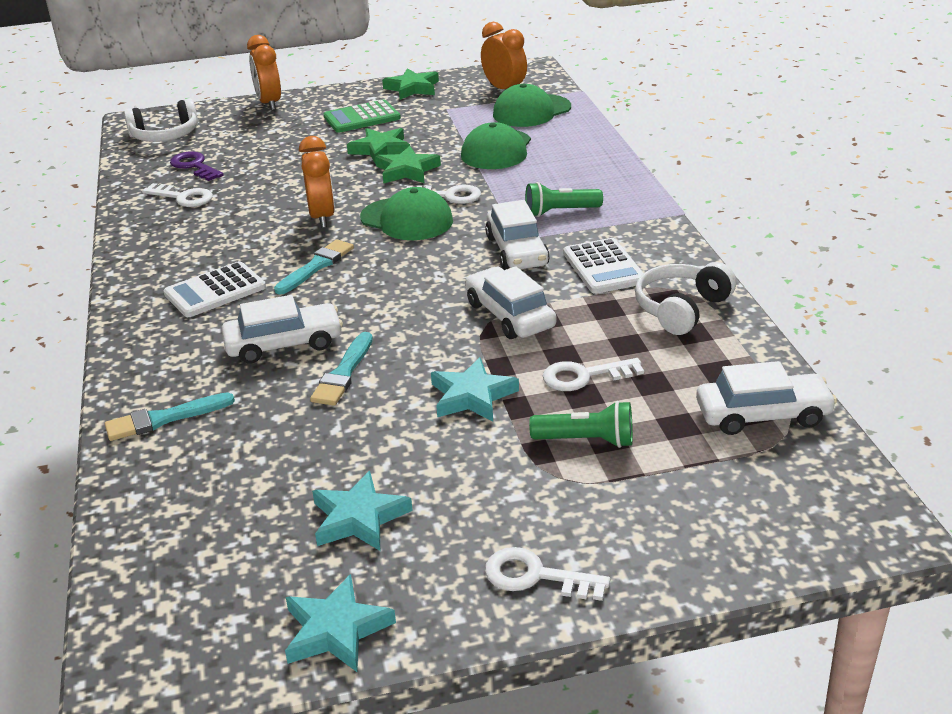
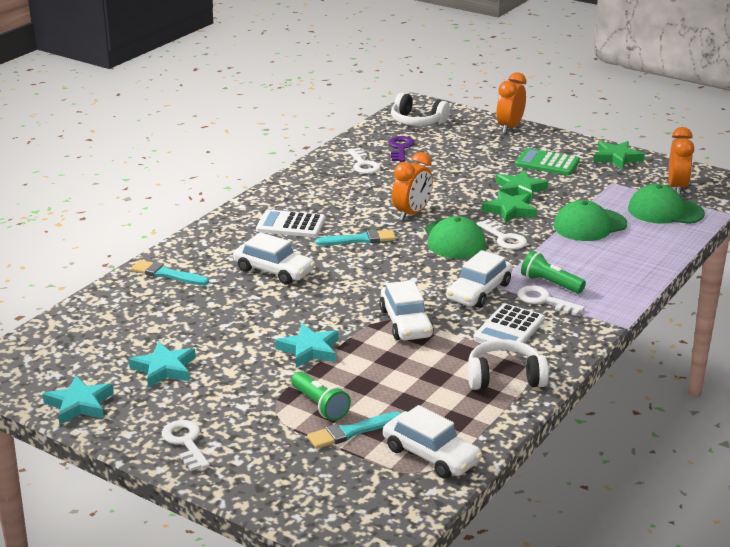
camera: 45 degrees right, 5 degrees down
(343, 373) = (273, 301): turquoise brush -> turquoise brush (351, 432)
(510, 315) = (406, 323): white car -> white car turned 150 degrees clockwise
(584, 376) = (381, 376): white key -> white key (544, 300)

